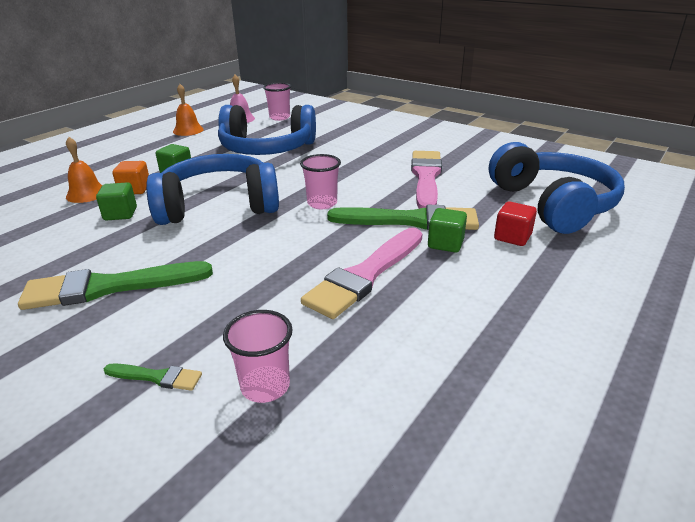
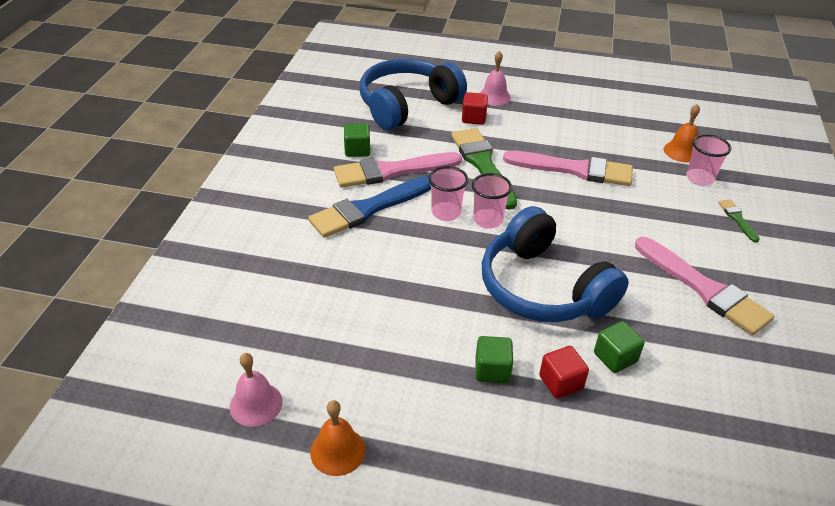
camera: 115 degrees left, 10 degrees up
(86, 194) = (604, 425): orange bell -> orange bell (681, 151)
(110, 287) = (703, 288): green brush -> pink brush
(135, 189) = (560, 382): orange cube -> red cube
(267, 149) = (374, 313): blue headphones -> none
(279, 117) = (234, 353): pink cup -> pink cup (446, 213)
(378, 162) = (369, 208): none -> blue brush
(445, 243) = (505, 144): green cube -> green cube (357, 150)
(569, 265) = (494, 97): none -> pink bell

